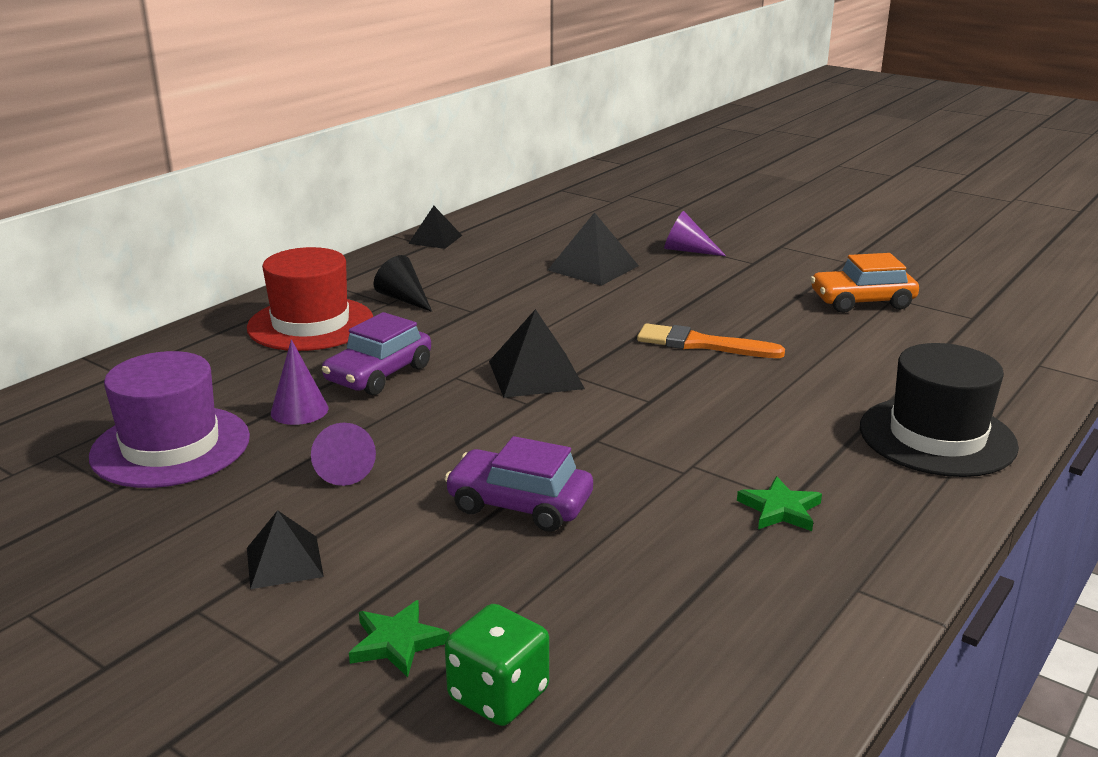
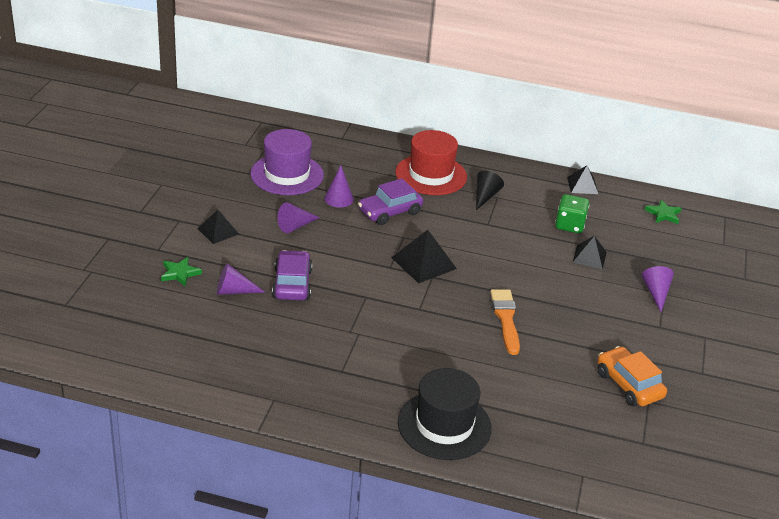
camera: 65 degrees right, 10 degrees up
(379, 374) = (390, 212): purple car -> purple car turned 45 degrees counterclockwise
(498, 695) = (159, 305): green dice -> green dice (569, 225)
(503, 577) = (233, 291): none -> purple cone
(593, 268) = (589, 257): black pyramid -> black pyramid, size x0.65
(780, 509) = (331, 368): green star -> green star (663, 214)

